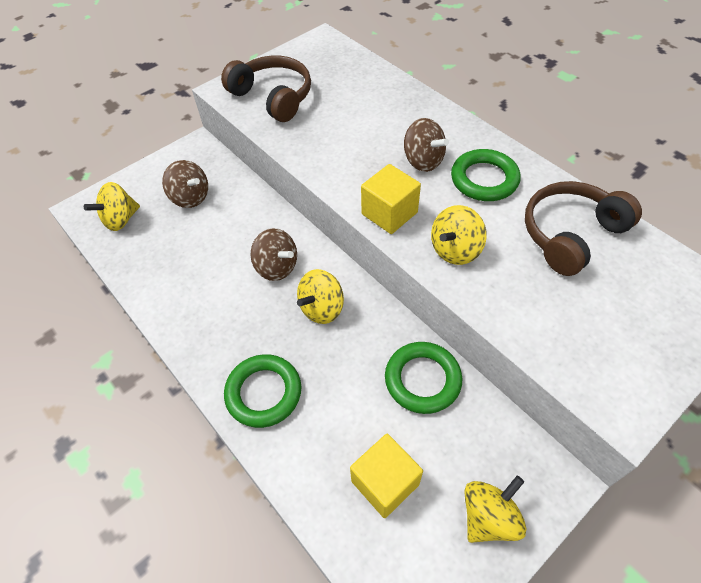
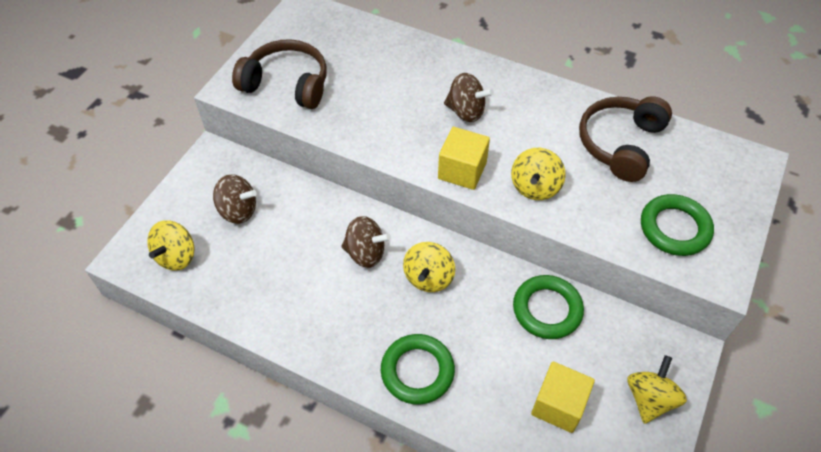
camera: 25 degrees left, 0 degrees up
(484, 179) = (528, 114): green ring -> green ring (674, 228)

